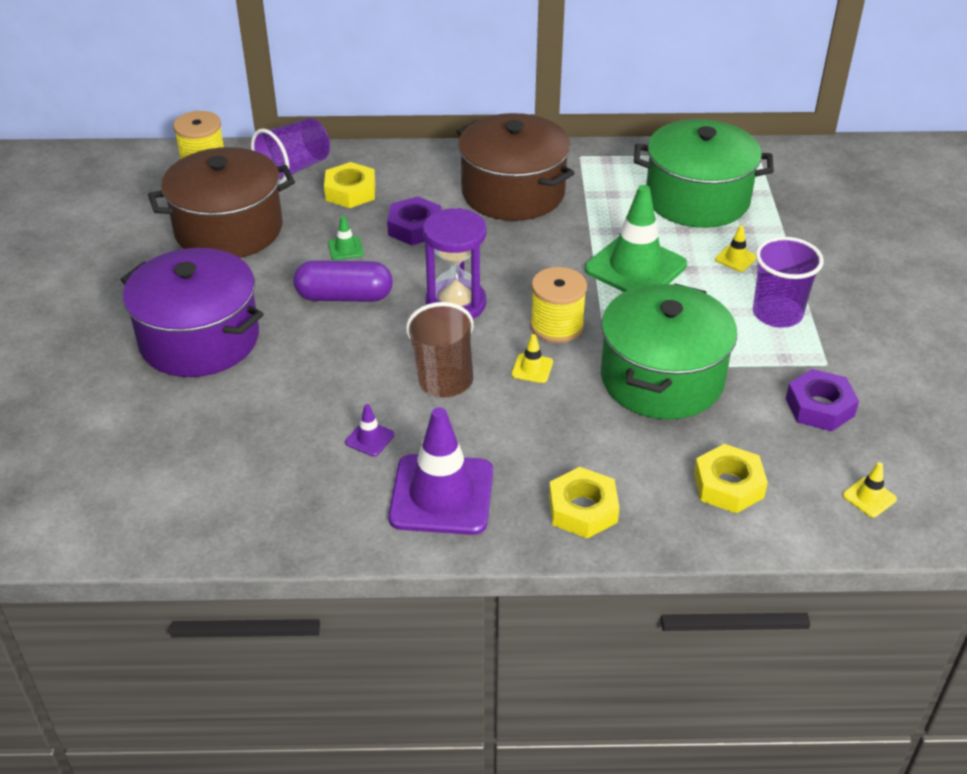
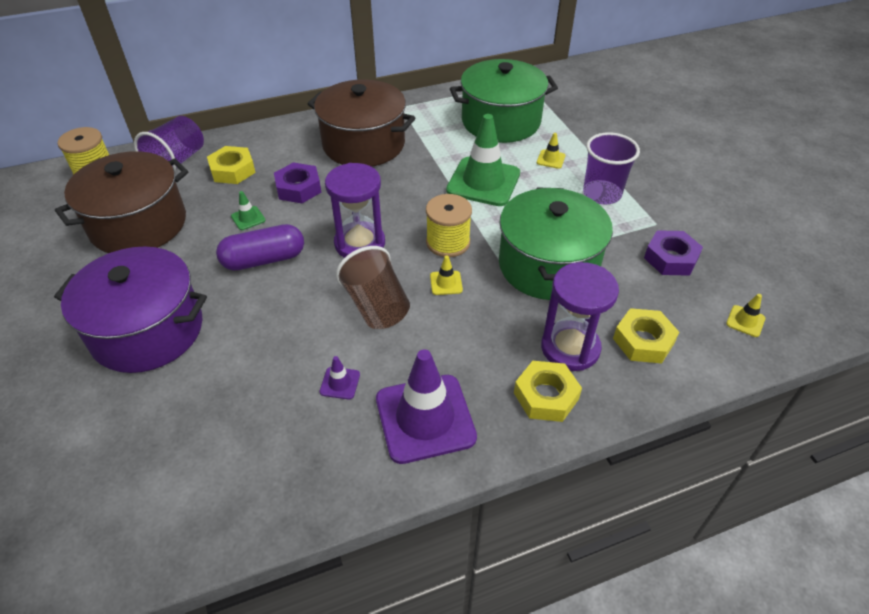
camera: 20 degrees left, 5 degrees up
(637, 470) = (570, 348): none -> purple hourglass

